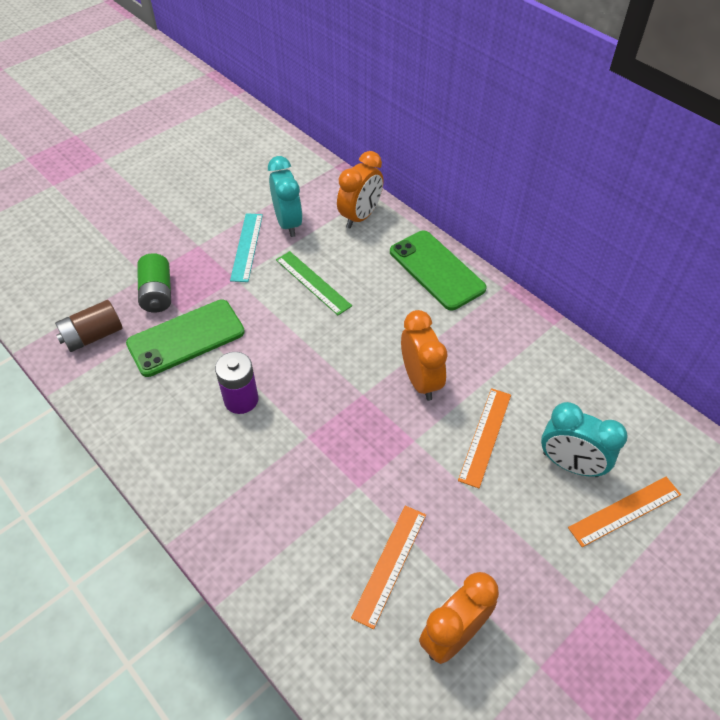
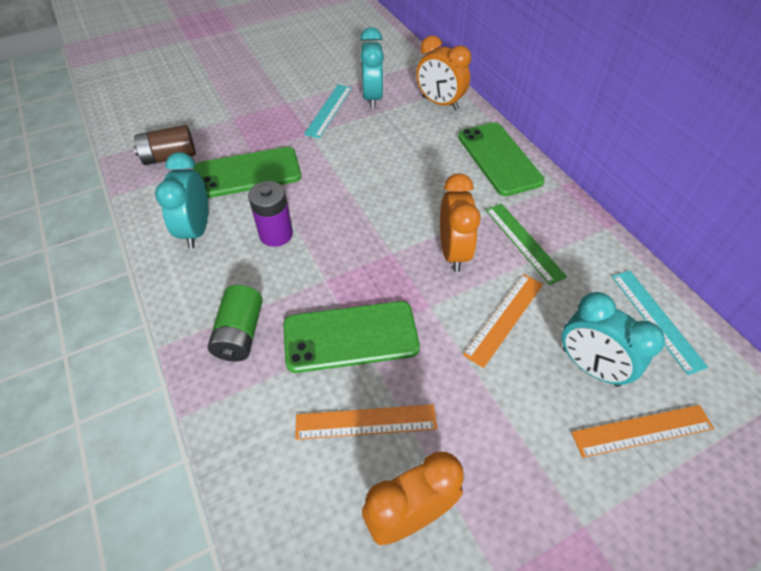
camera: 15 degrees right, 0 degrees up
(157, 293) = (237, 133): green battery -> green battery (240, 333)
(157, 413) = (196, 230): none -> turquoise clock
(313, 282) = (377, 149): green ruler -> green ruler (523, 242)
(350, 488) = (350, 337): none -> green phone
(360, 216) = (440, 103): orange clock -> orange clock turned 75 degrees clockwise
(390, 564) = (366, 422): orange ruler -> orange ruler turned 45 degrees clockwise
(616, 406) = (656, 319): none -> turquoise ruler

